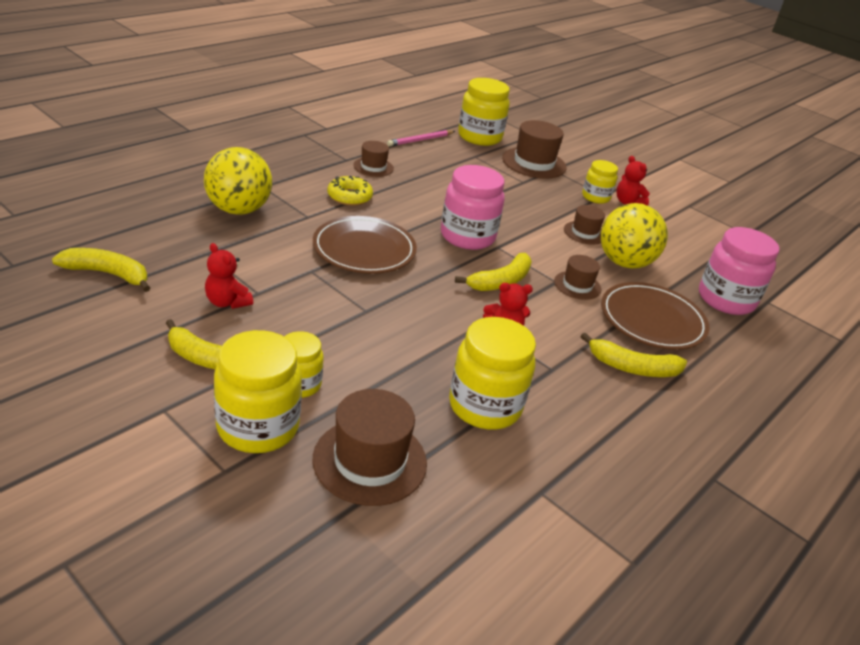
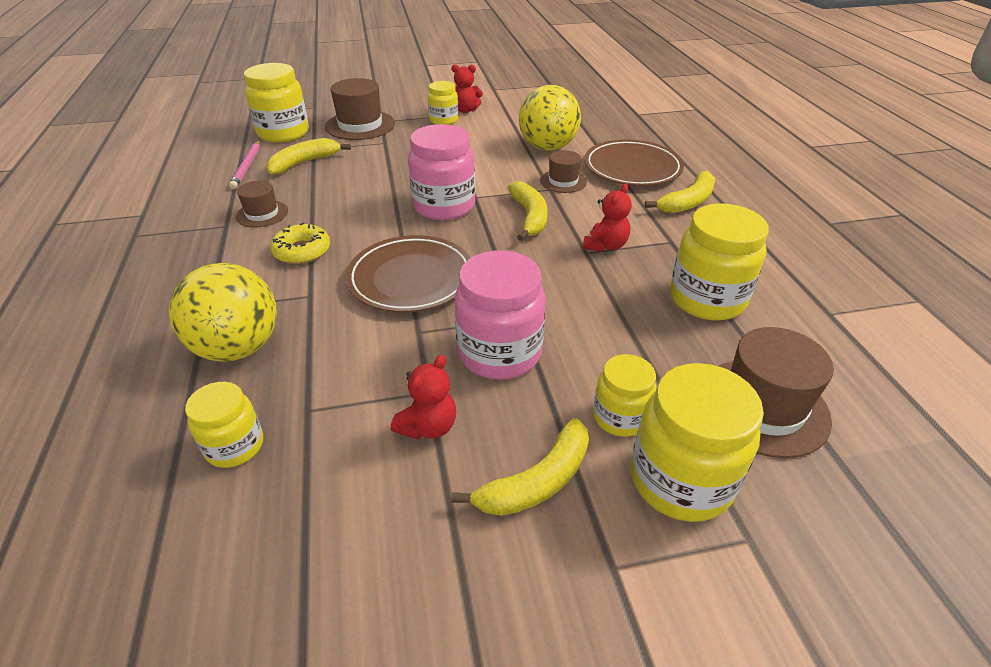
camera: 50 degrees left, 5 degrees up
(108, 274) = (266, 540): yellow banana -> yellow banana (304, 163)
(163, 239) = (235, 446): none -> yellow jar
(227, 302) = (428, 426): red teddy bear -> red teddy bear turned 45 degrees counterclockwise
(584, 233) = (491, 147): brown hat -> none
(726, 299) = (625, 128): pink jar -> pink jar (499, 353)

